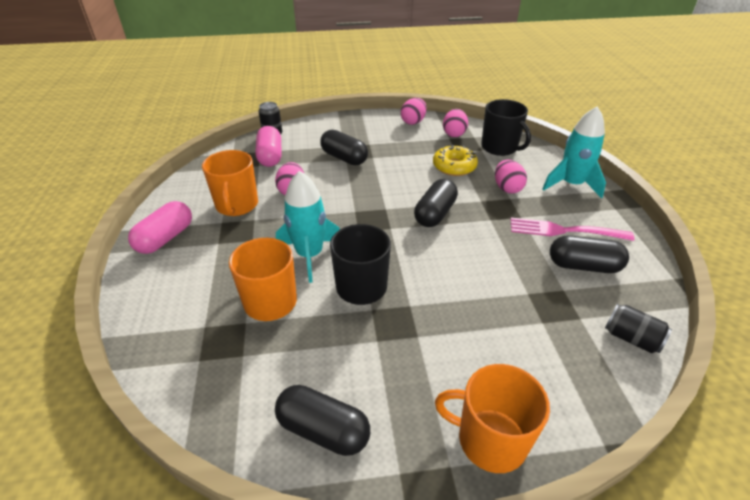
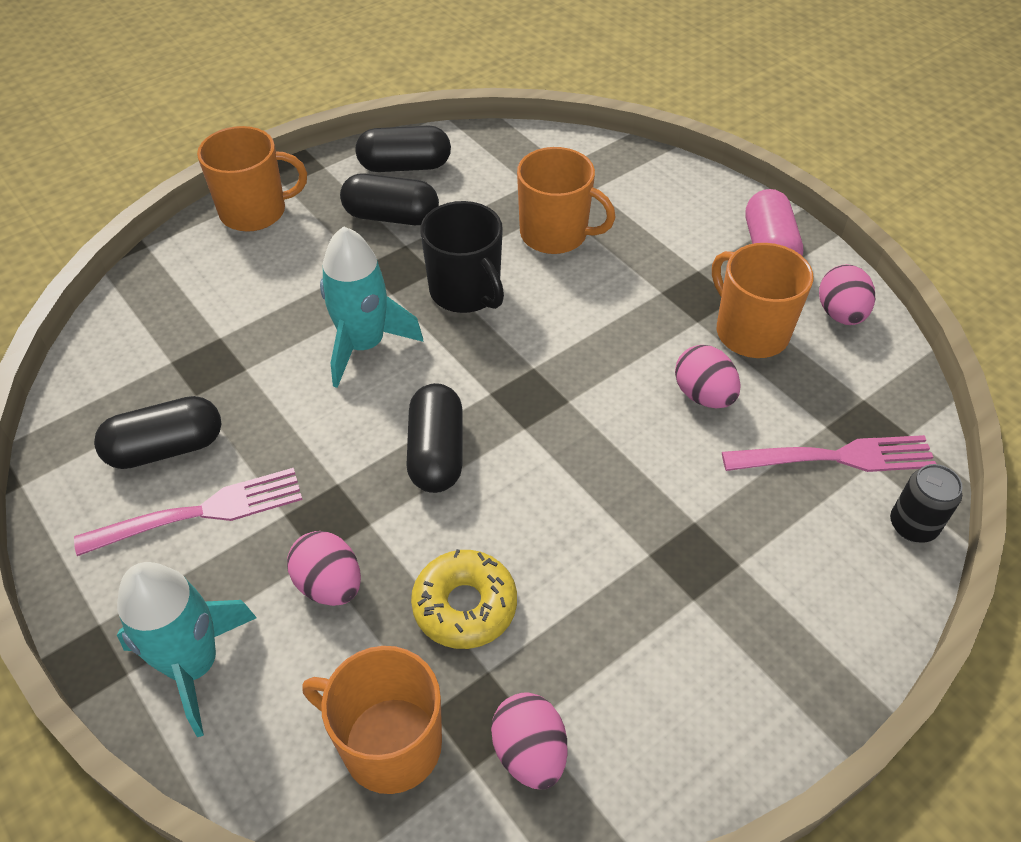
camera: 150 degrees right, 10 degrees up
(270, 156) = (835, 458): pink capsule -> pink fork
(309, 255) = (565, 303): turquoise rocket -> turquoise rocket (364, 345)
(344, 158) = (700, 523): black capsule -> black capsule (391, 217)
(413, 122) = (665, 760): pink egg -> pink egg (840, 314)
(500, 148) = (389, 744): black mug -> orange mug
(631, 338) = (105, 360): black can -> none

